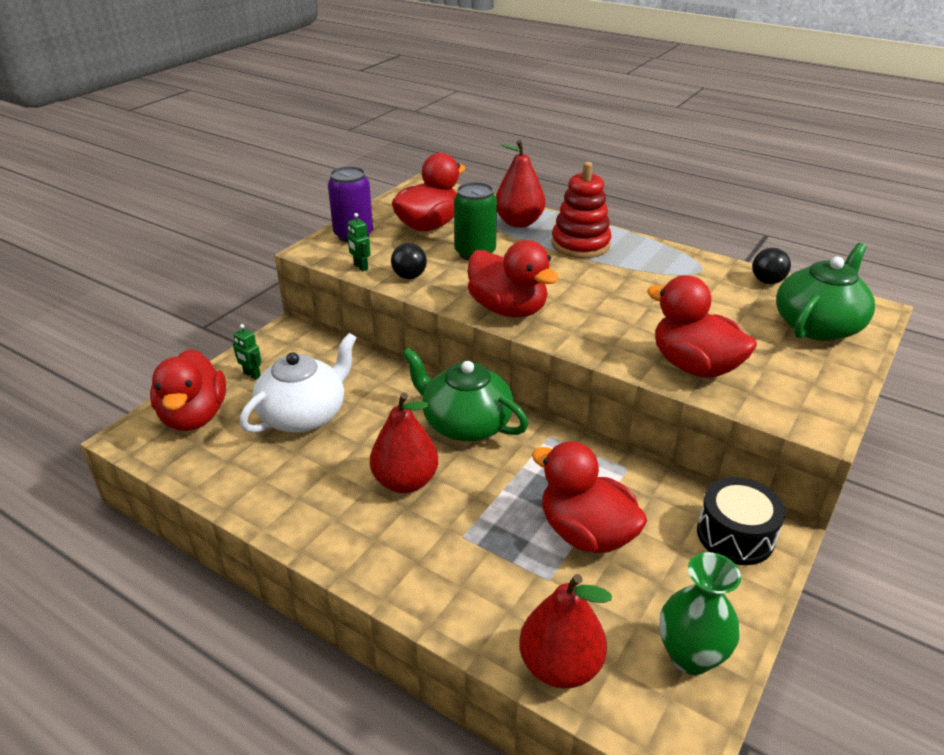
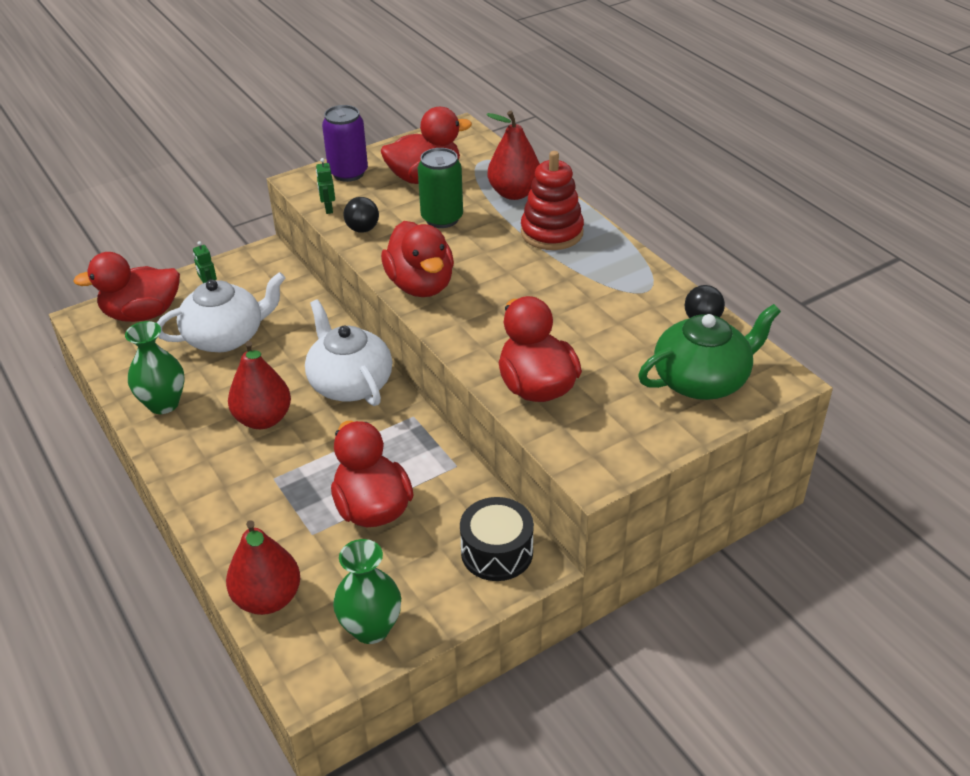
camera: 25 degrees right, 5 degrees up
(194, 416) = (142, 314): red duck -> red duck turned 60 degrees clockwise
(284, 498) = (163, 404): none -> green vase
(465, 424) = (350, 383): green teapot -> white teapot

